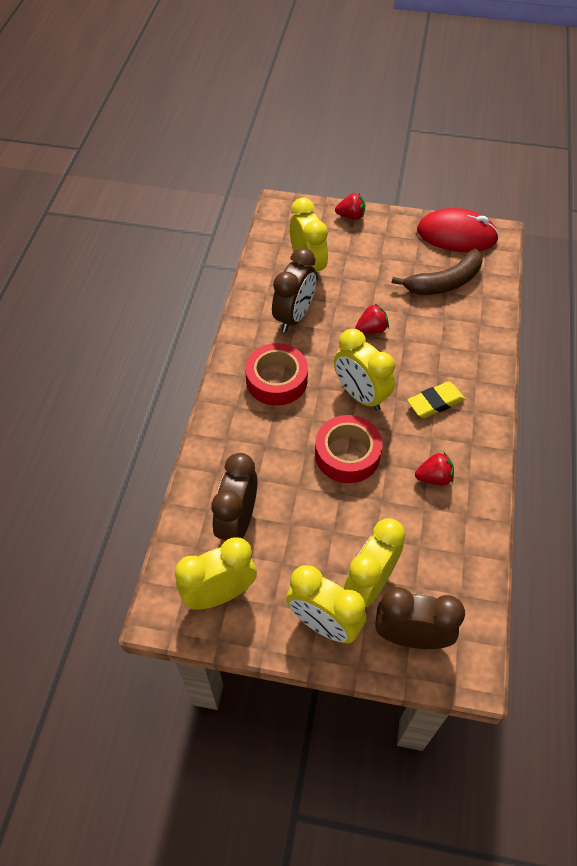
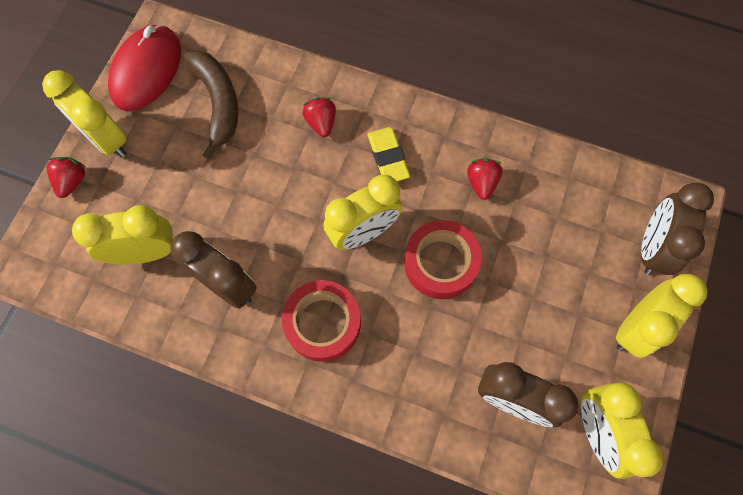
camera: 80 degrees left, 15 degrees up
(369, 584) = (596, 274): yellow clock -> yellow clock (107, 139)
(371, 329) = (270, 199): red strawberry -> red strawberry (321, 123)

